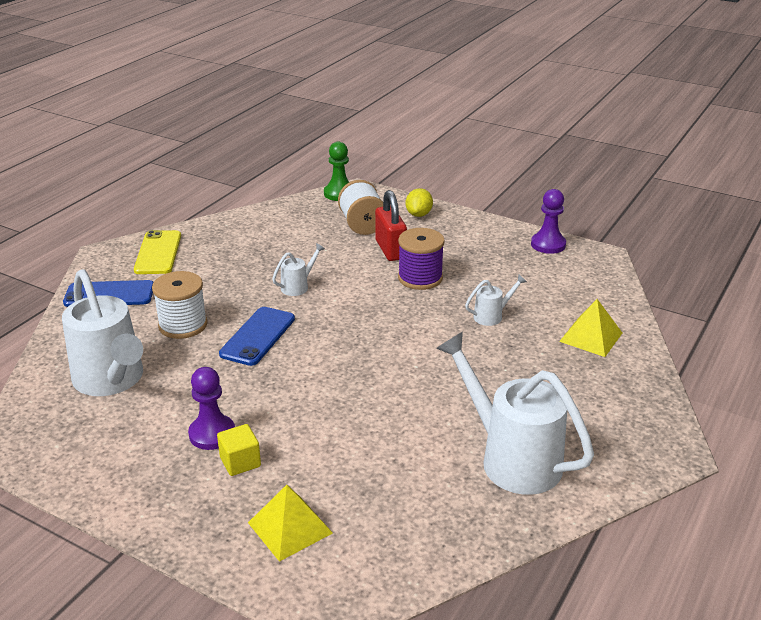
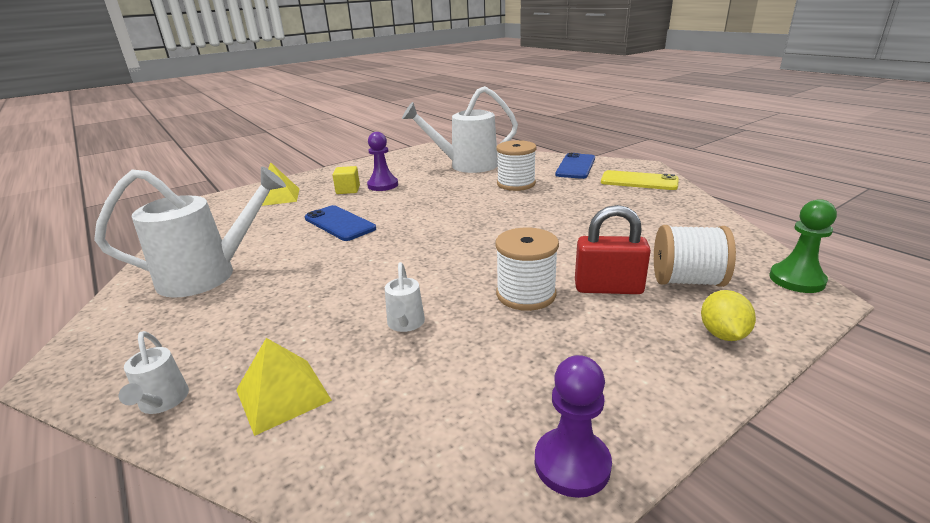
camera: 115 degrees right, 5 degrees down
(257, 336) = (478, 205): blue phone -> blue phone (339, 223)
(298, 286) = (548, 227): white watering can -> white watering can (162, 402)
(419, 214) = (722, 334): yellow lemon -> yellow lemon turned 60 degrees clockwise
(420, 278) = (526, 294): purple spool -> white spool

